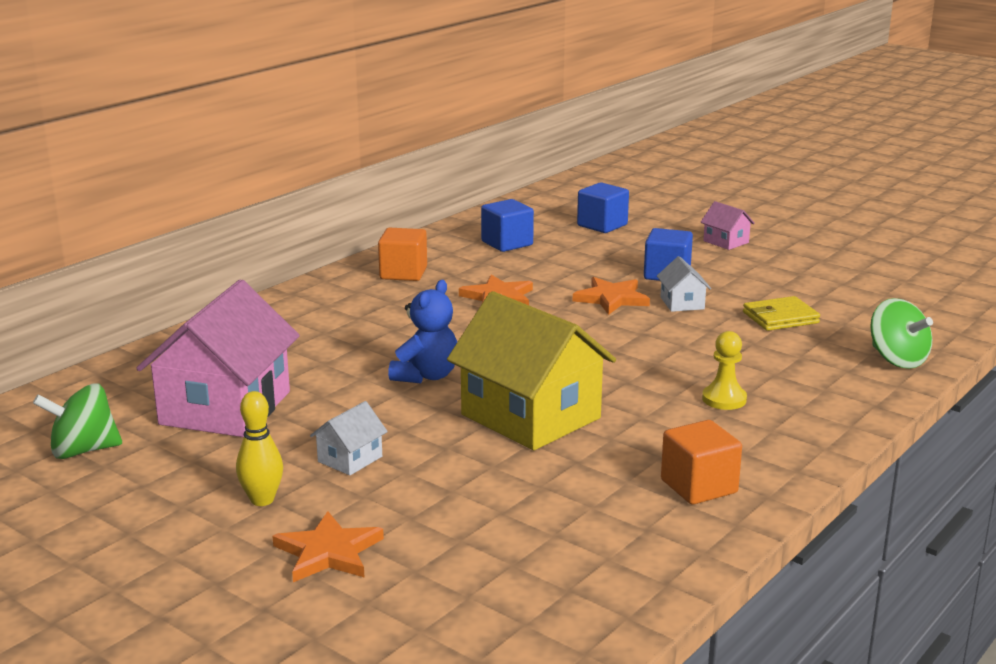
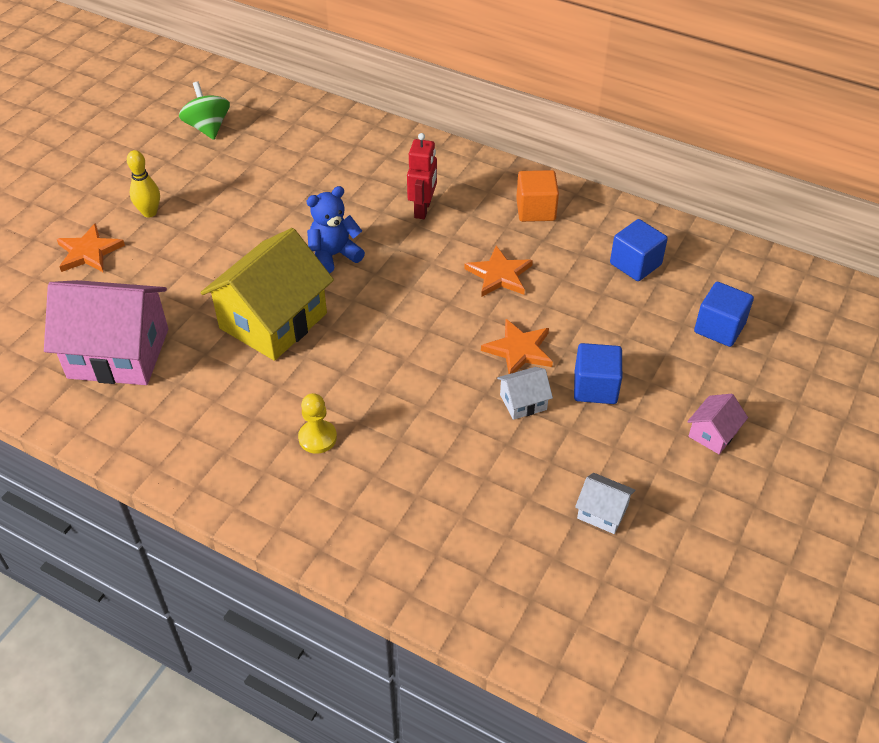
camera: 80 degrees right, 25 degrees up
(225, 408) = (270, 170): pink house -> pink house (118, 353)
(350, 459) = (202, 240): white house -> white house (602, 512)
(369, 324) = (423, 209): none -> red robot
(426, 376) = (334, 255): blue teddy bear -> blue teddy bear turned 135 degrees clockwise
(699, 486) = (169, 425): orange cube -> none
(780, 318) = (507, 480): yellow wallet -> none
(897, 360) = (424, 576): green spinning top -> none

